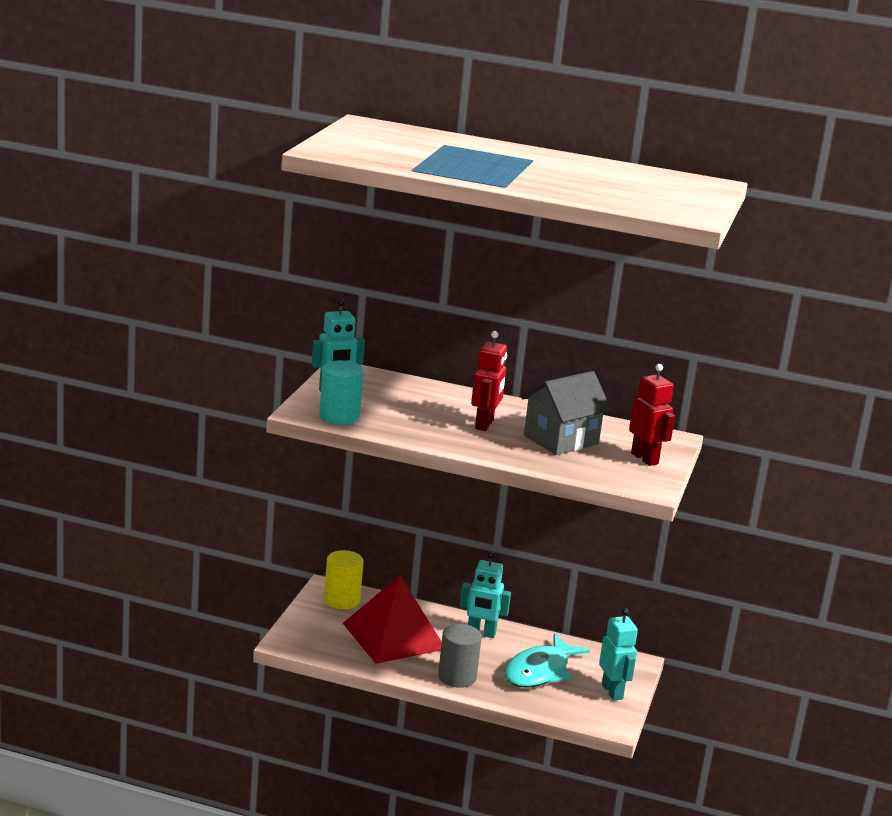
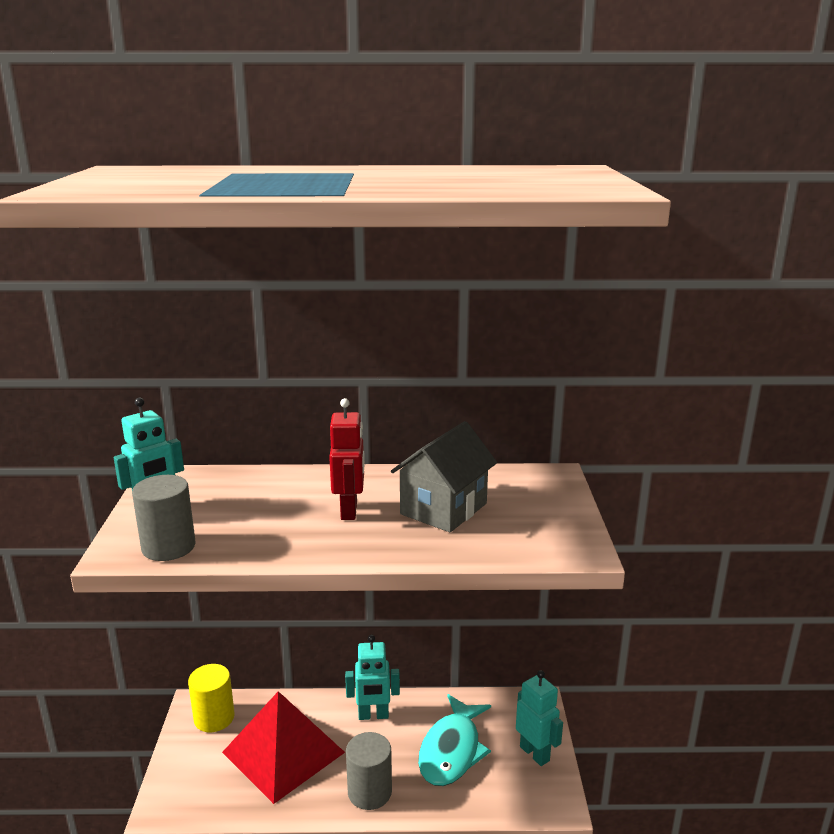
camera: 15 degrees left, 0 degrees up
(339, 417) = (168, 547): turquoise cylinder -> grey cylinder
(645, 458) = (546, 509): red robot -> none

